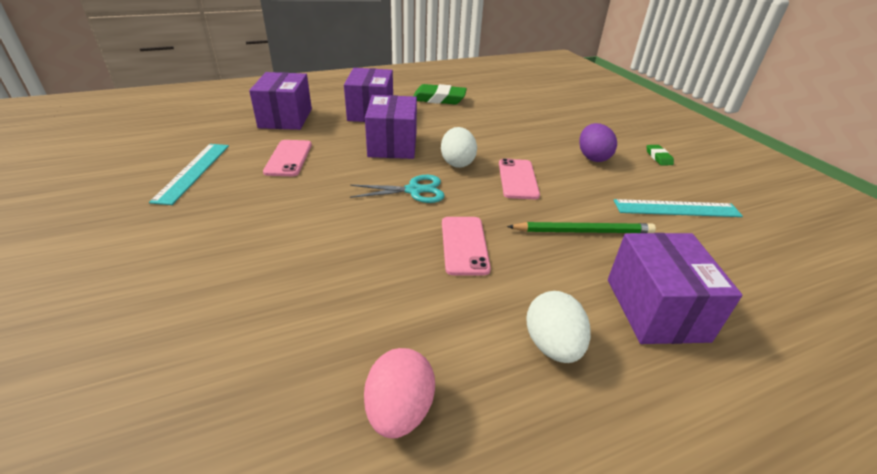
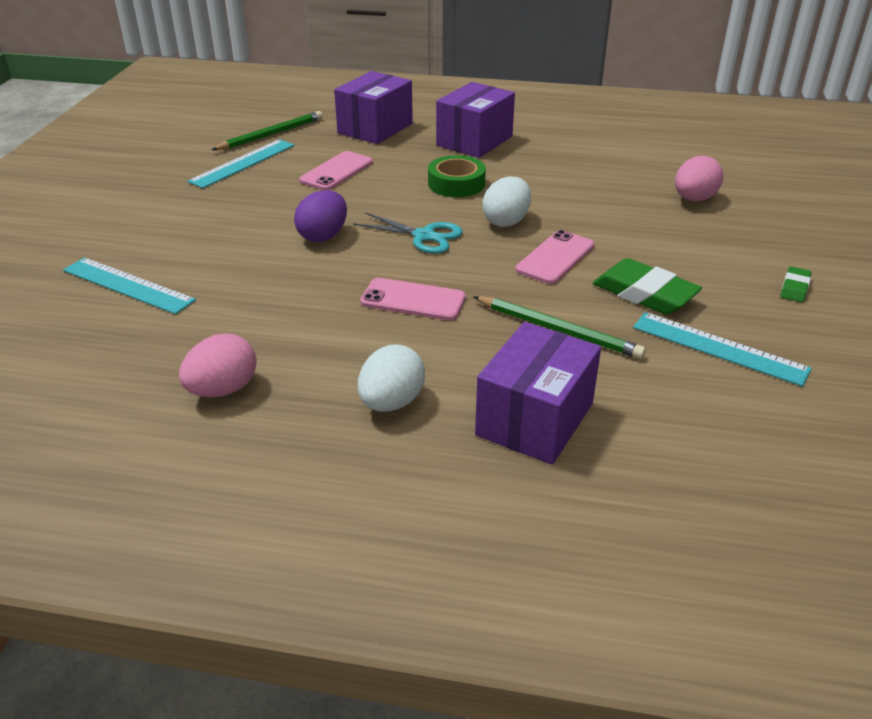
camera: 35 degrees right, 0 degrees up
(177, 335) = (127, 285): none -> turquoise ruler
(197, 141) = (271, 134): none -> green pencil
(392, 145) = (456, 184): purple box -> green tape
(439, 99) = (578, 142): green eraser -> green eraser (644, 293)
(464, 245) = (413, 300): pink phone -> pink phone turned 75 degrees clockwise
(545, 119) = (694, 199): none -> pink egg
(592, 157) = (692, 261): purple egg -> purple egg (323, 236)

